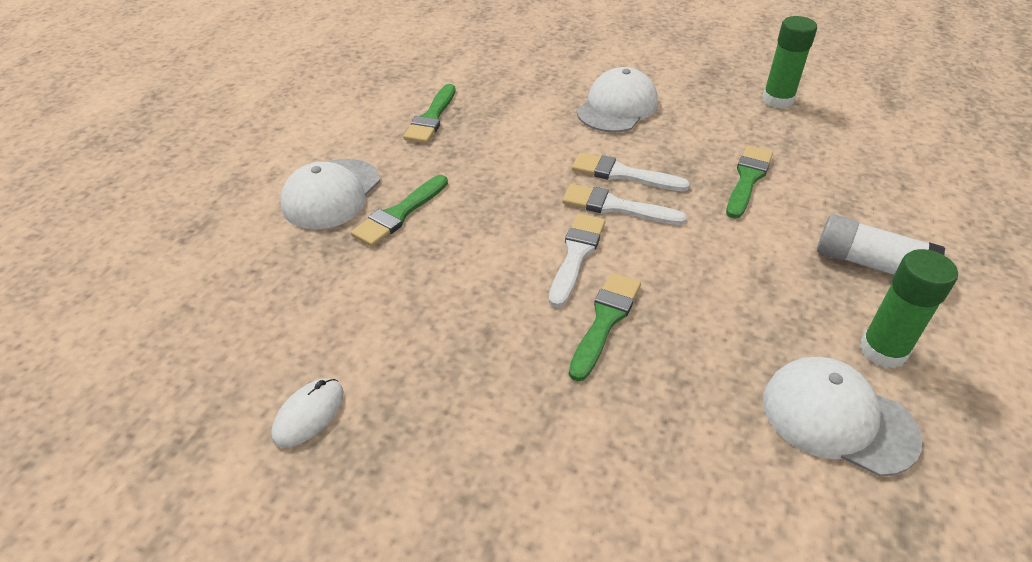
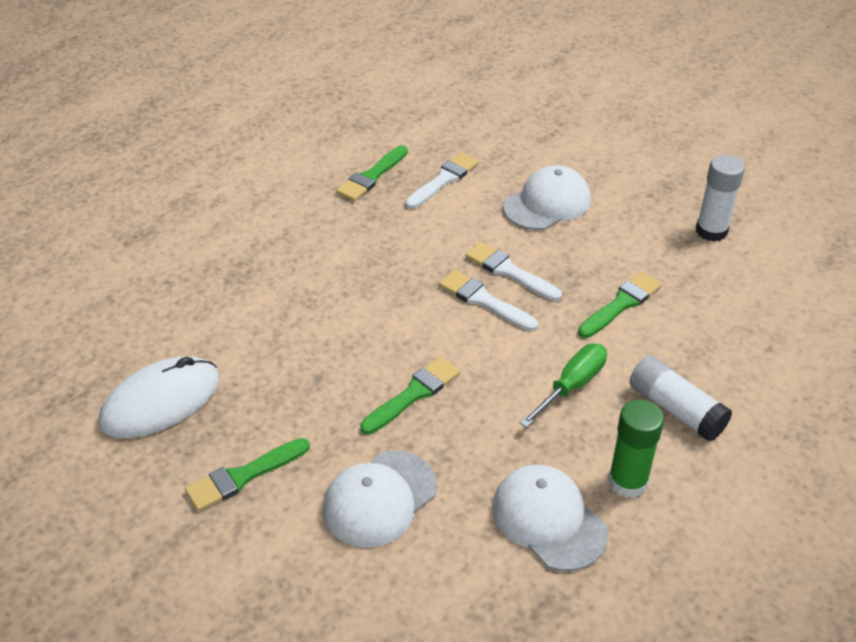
camera: 20 degrees right, 0 degrees up
(309, 414) = (161, 401): white mouse -> white mouse, size x1.93
(331, 194) = (254, 230): white cap -> white cap (379, 499)
(399, 214) = (299, 261): green brush -> green brush (243, 476)
(576, 255) = (423, 334): white brush -> white brush (443, 180)
(758, 267) = (572, 385): none -> green screwdriver
(777, 100) = (711, 231): green glue stick -> white glue stick

